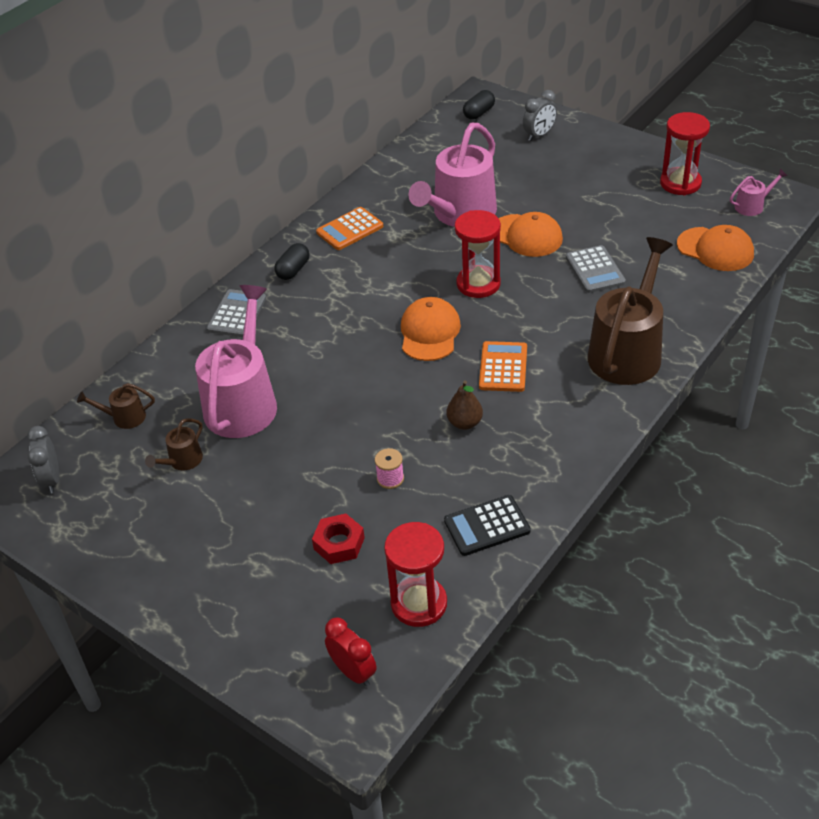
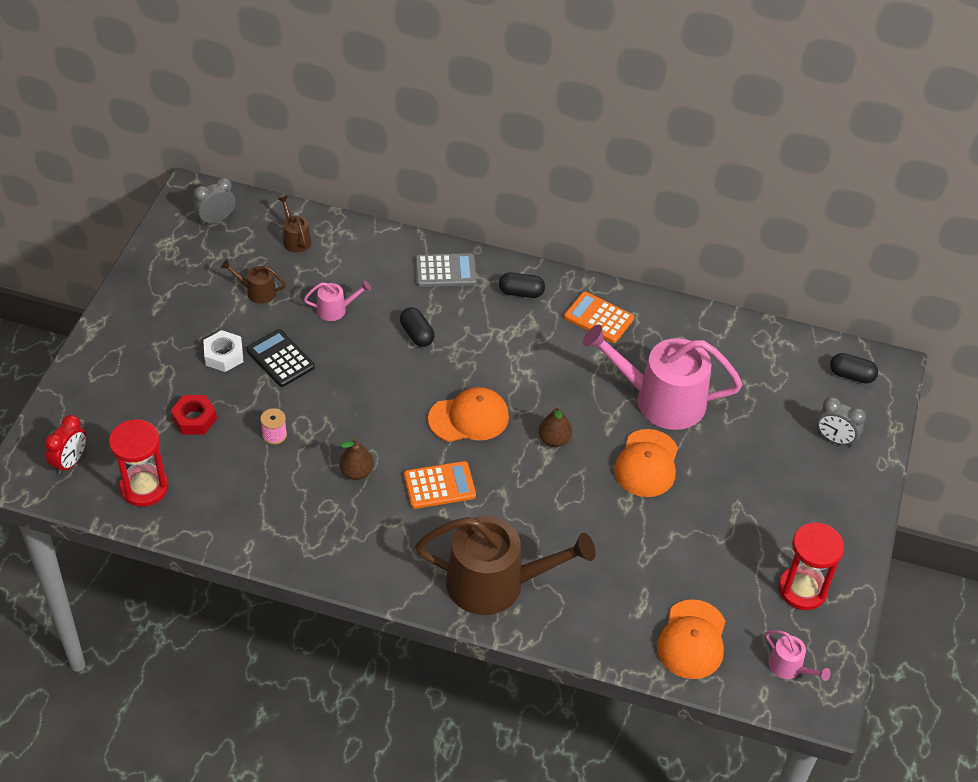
camera: 65 degrees right, 5 degrees up
(243, 402) = (335, 309): pink watering can -> pink watering can, size x0.43
(259, 504) = (224, 355): none -> white nut
(308, 349) = (417, 334): none -> black capsule
(478, 284) = (554, 440): red hourglass -> brown pear
(487, 526) = (238, 515): black calculator -> black calculator (280, 358)
(595, 270) = (613, 534): grey calculator -> none

